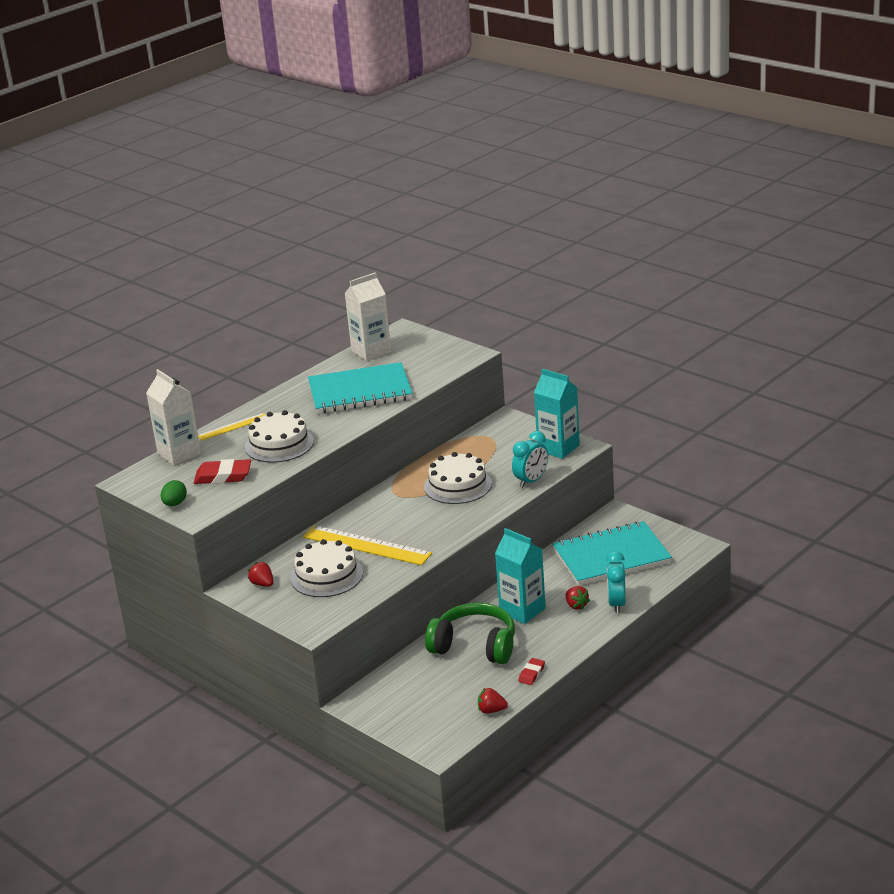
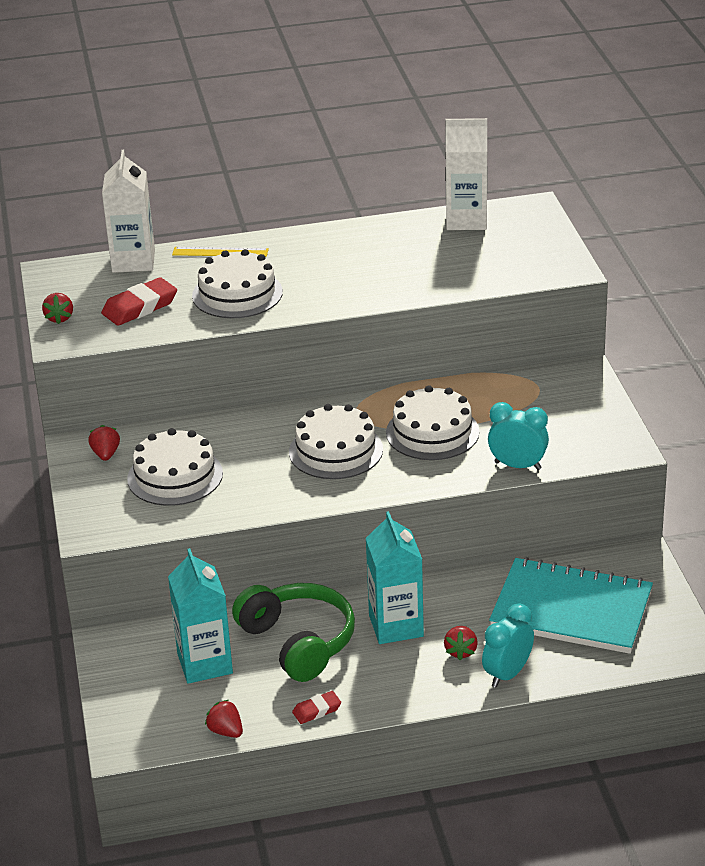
camera: 35 degrees right, 5 degrees up
(175, 504) = (59, 318): green egg -> red strawberry
(223, 476) = (140, 307): red eraser -> red eraser turned 75 degrees counterclockwise
(360, 391) = (394, 266): turquoise notebook -> none
(366, 545) = (254, 460): yellow ruler -> none
(411, 519) = (335, 450): none -> white cake
(531, 481) = (517, 466): turquoise clock -> turquoise clock turned 150 degrees counterclockwise
(558, 448) = (598, 437): turquoise carton -> turquoise carton (205, 664)

